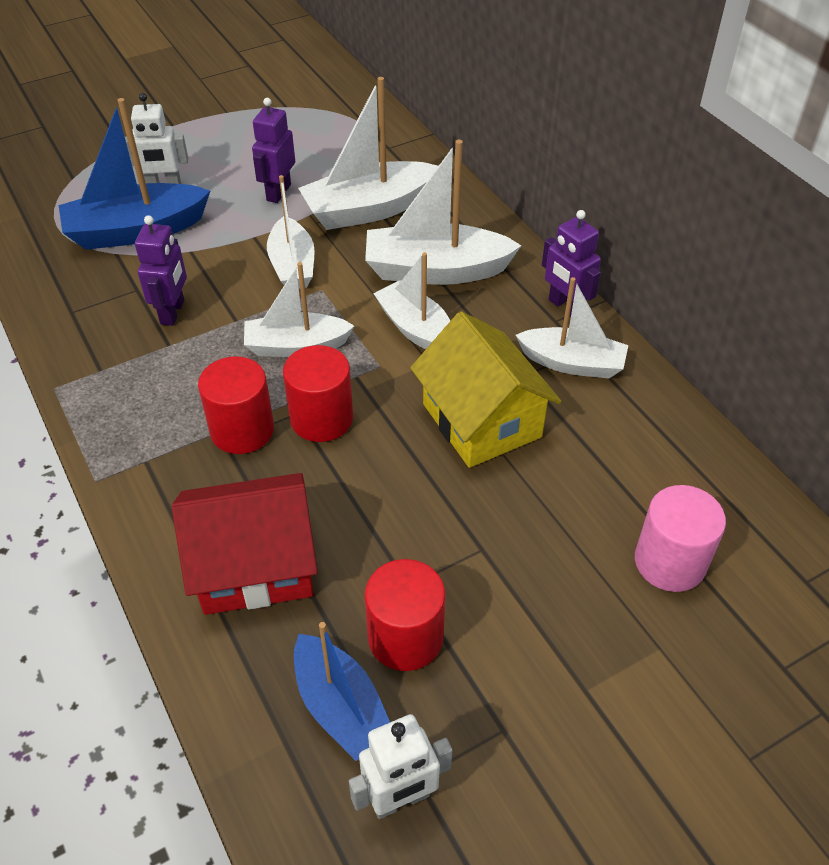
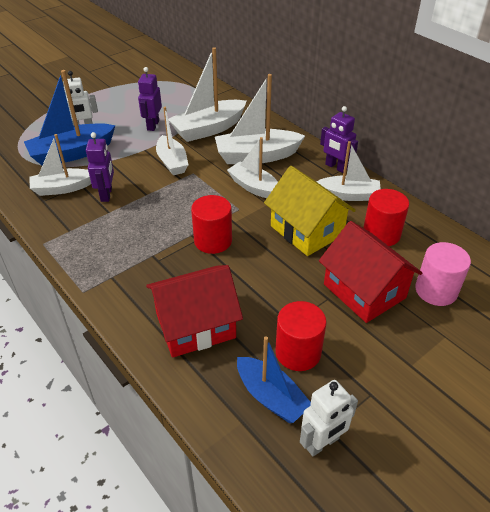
camera: 10 degrees left, 5 degrees down
(242, 430) = (167, 253): red cylinder -> red cylinder (381, 234)
(296, 346) = (186, 204): white boat -> white boat (62, 188)
(546, 545) = (364, 291): none -> red house

